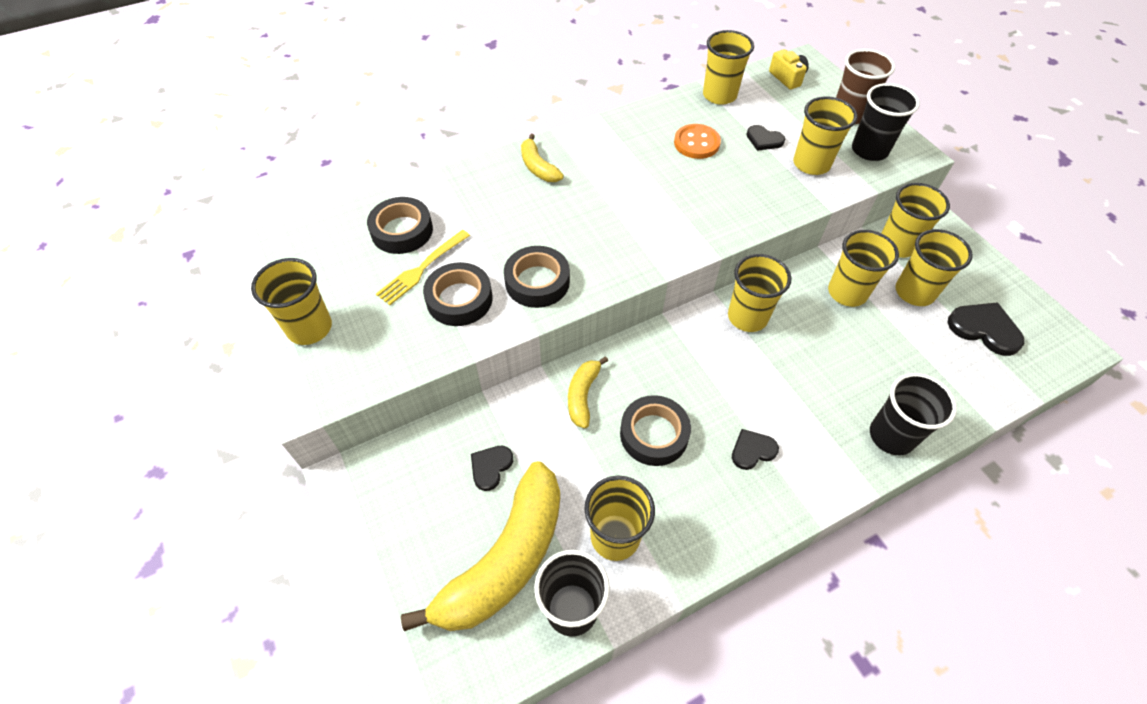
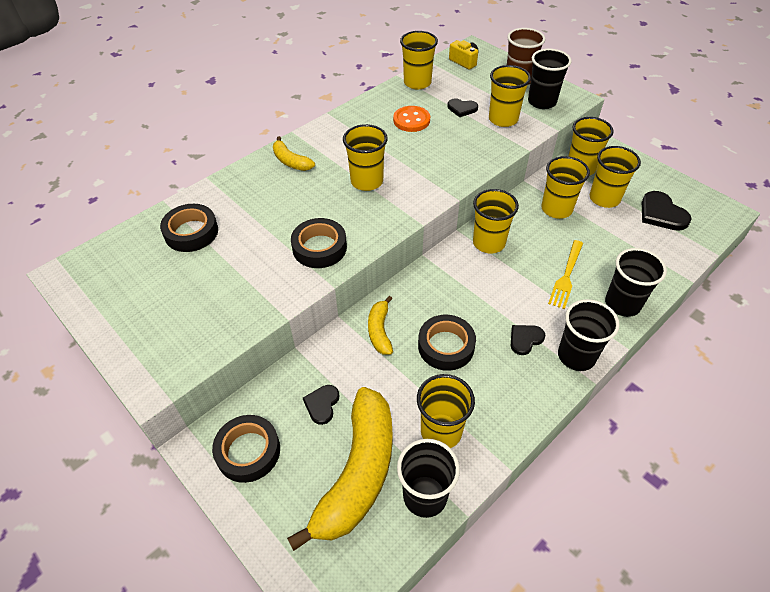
camera: 15 degrees left, 5 degrees down
(309, 328) = (134, 326): yellow cup -> yellow cup (367, 181)
(422, 269) = (219, 258): yellow fork -> yellow fork (566, 276)
(459, 299) = (259, 275): black tape -> black tape (248, 451)
(809, 488) = (576, 356): none -> black cup
(984, 329) = (661, 213): black heart -> black heart turned 135 degrees counterclockwise

